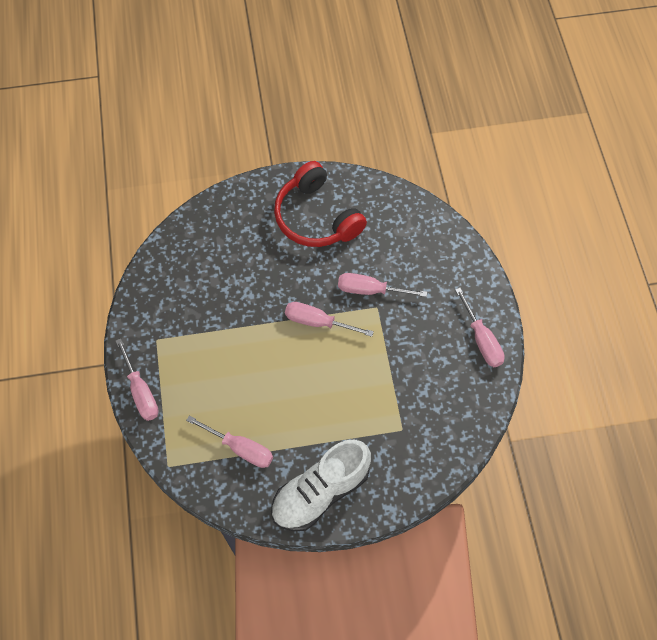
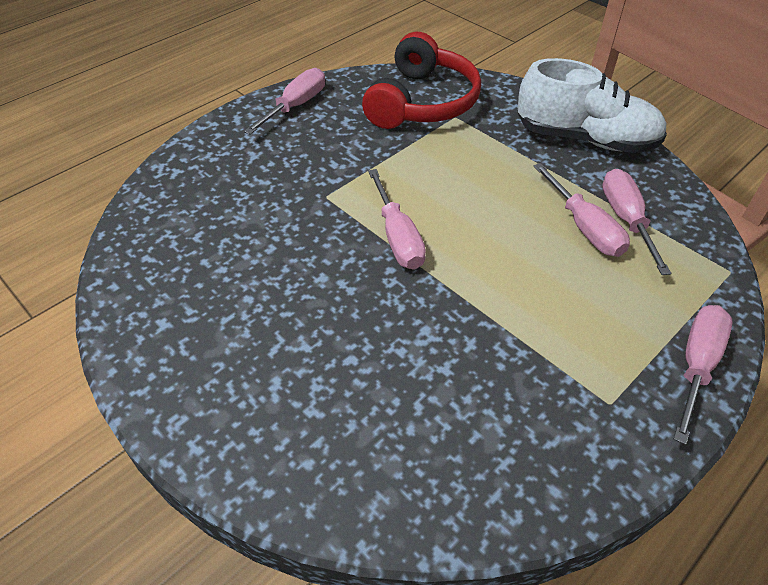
camera: 125 degrees left, 15 degrees down
(316, 217) = (223, 327): red headphones -> red headphones (422, 102)
(370, 290) = (306, 212): pink screwdriver -> pink screwdriver (583, 227)

